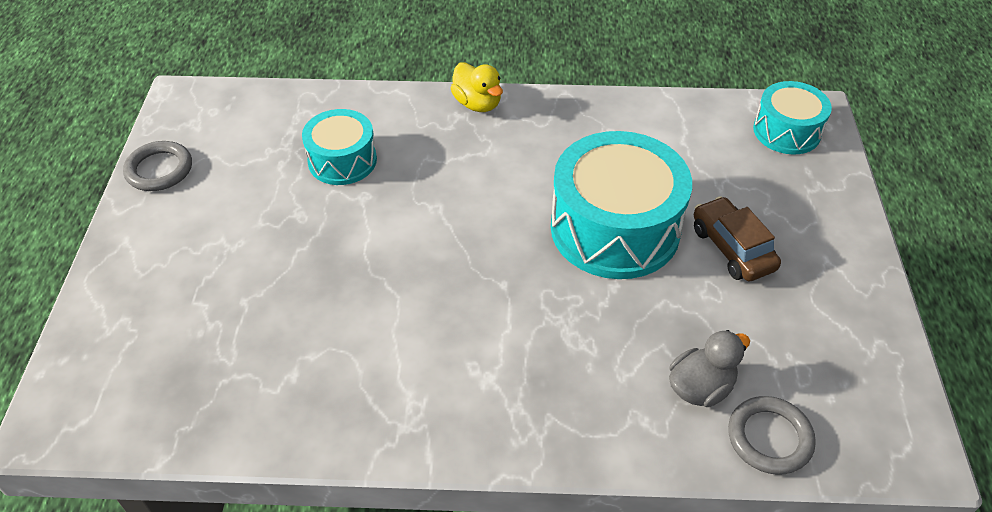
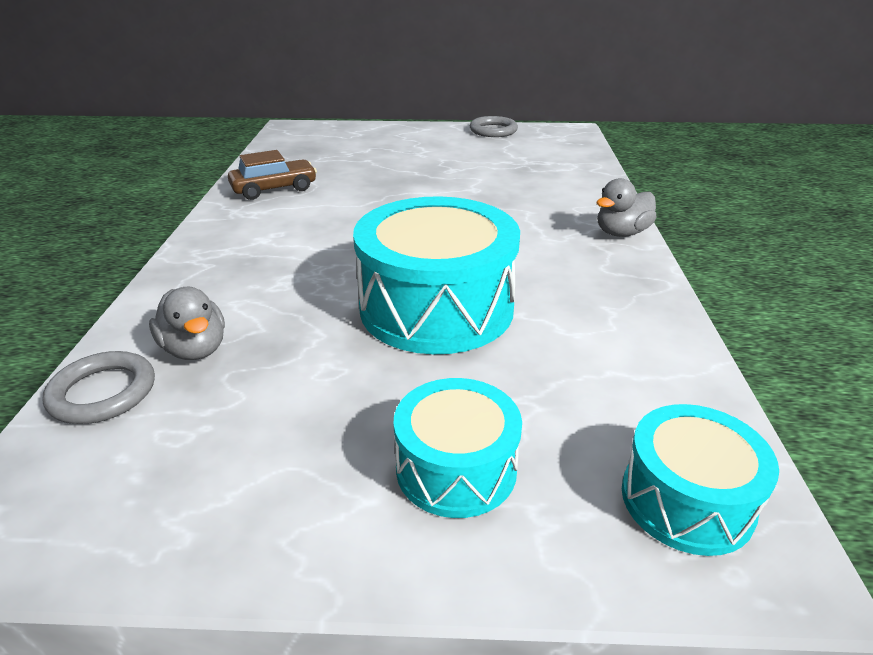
camera: 90 degrees right, 15 degrees down
(342, 160) = (516, 180): turquoise drum -> turquoise drum (456, 468)
(477, 104) = (621, 233): yellow duck -> grey duck
(732, 248) = (398, 396): brown car -> brown car (274, 189)

